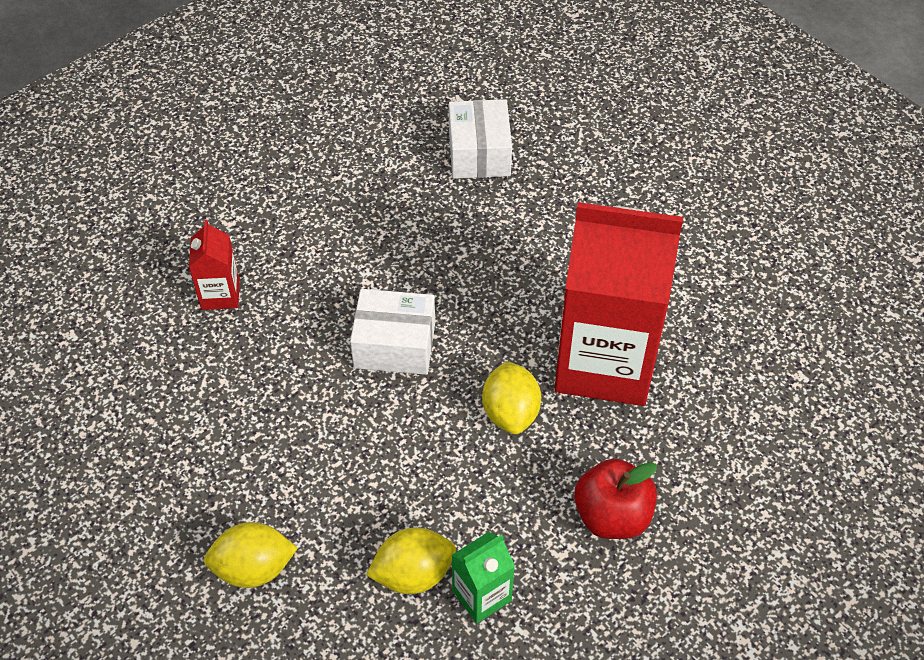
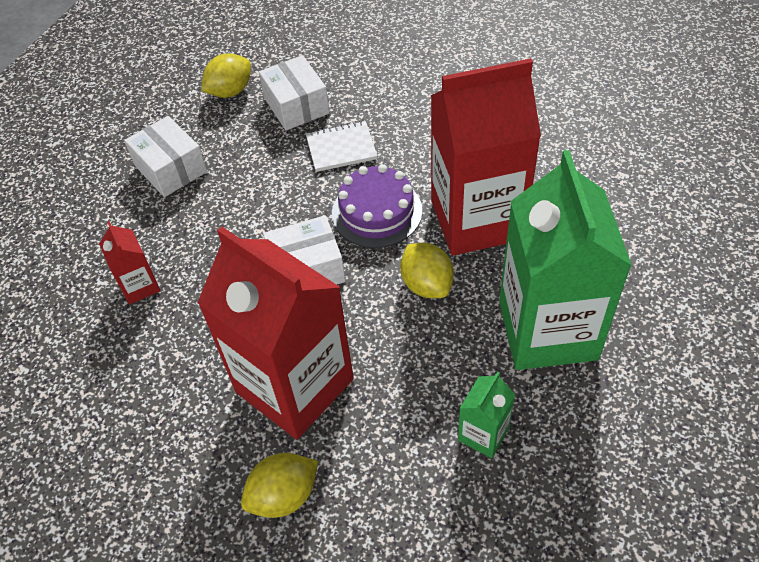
camera: 20 degrees left, 0 degrees up
(311, 177) = (171, 169): none -> white box
(320, 463) = (294, 385): none -> red carton
(413, 574) = (419, 441): yellow lemon -> yellow lemon (230, 91)
(501, 222) = (341, 148): none -> white notebook
(501, 310) = (377, 212): none -> purple cake
(612, 516) = (547, 330): red apple -> green carton

